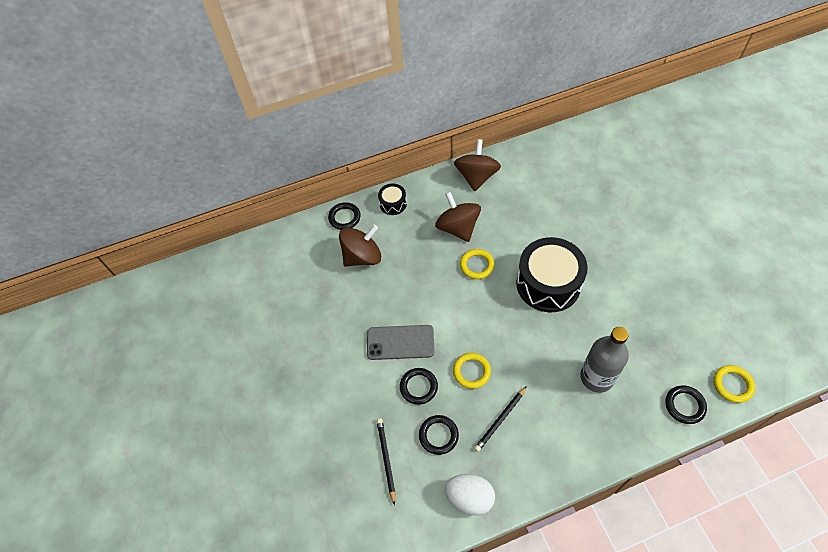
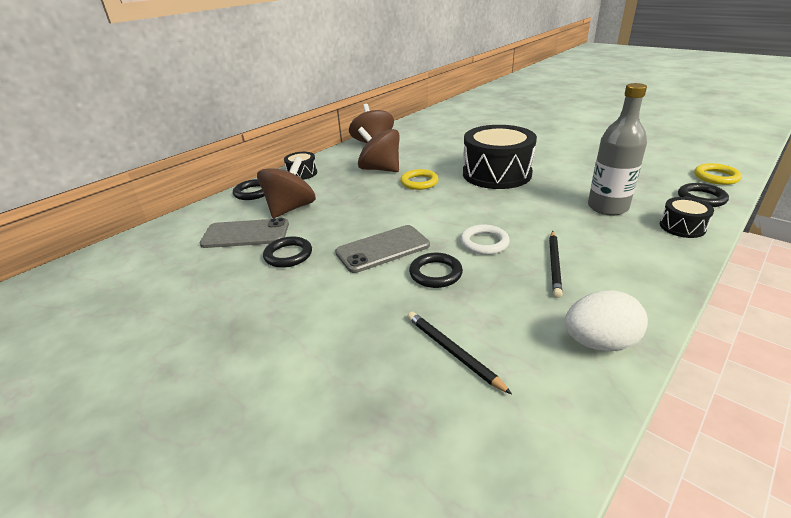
camera: 30 degrees left, 25 degrees down
(320, 276) = (246, 234): none -> grey phone
(438, 435) = (499, 303): black ring -> black ring (288, 255)
(471, 371) = (484, 243): yellow ring -> white ring
(629, 430) = (682, 227): none -> black drum

